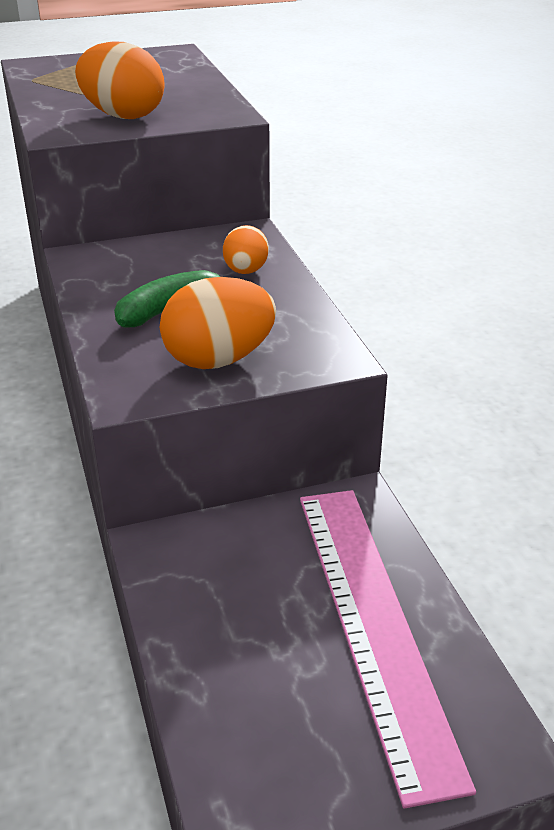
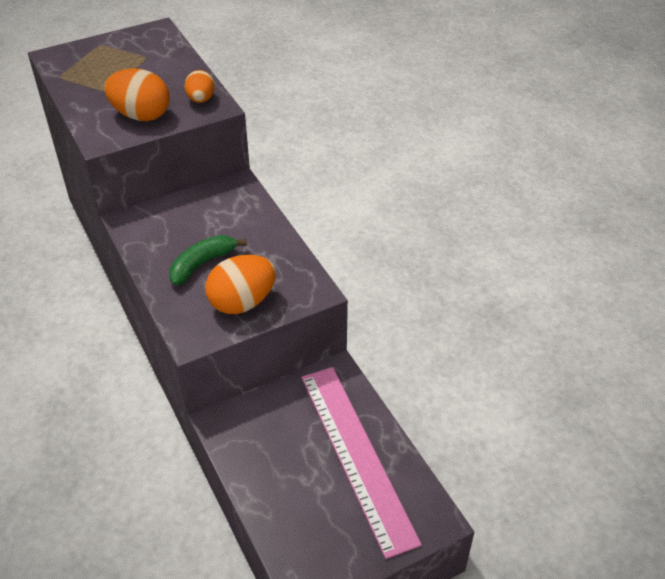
camera: 10 degrees left, 10 degrees up
(245, 271) = (243, 222): orange egg -> orange egg (201, 99)

